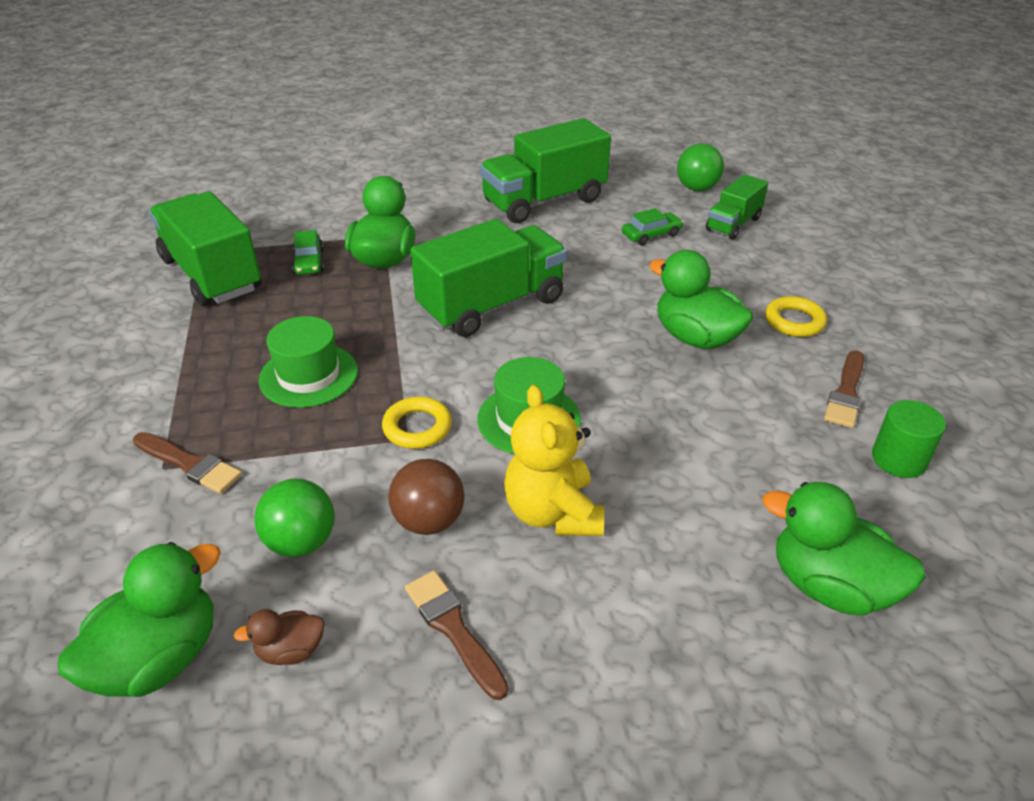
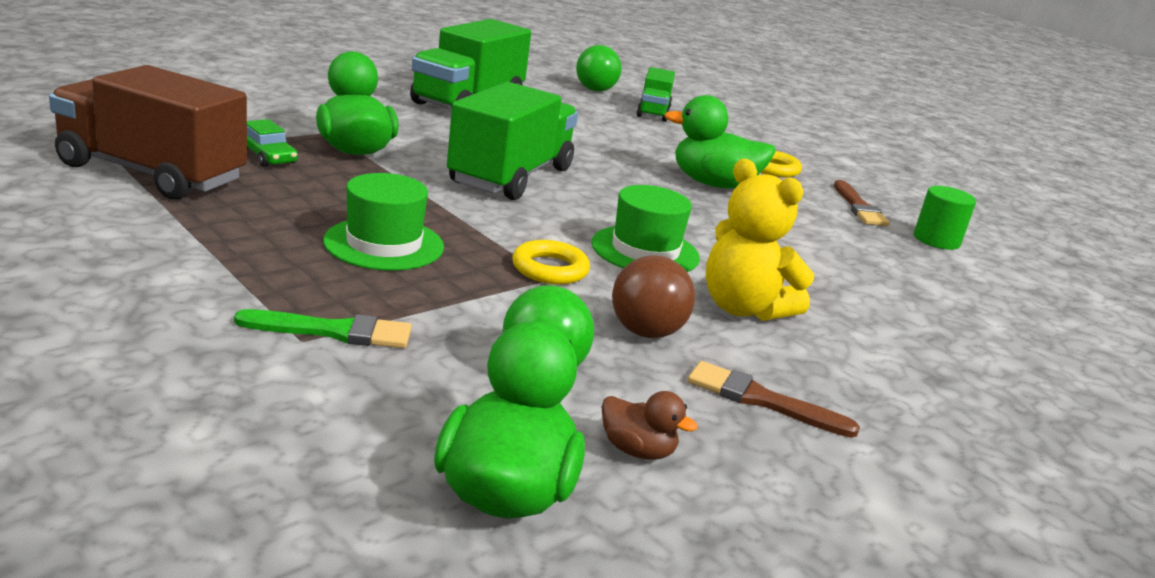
camera: 35 degrees left, 15 degrees down
(190, 464) = (334, 331): brown brush -> green brush
(212, 274) = (151, 173): green truck -> brown truck
(290, 651) = (637, 450): brown duck -> brown duck turned 105 degrees counterclockwise
(651, 235) = (595, 121): green car -> none
(829, 586) = (983, 317): green duck -> none

